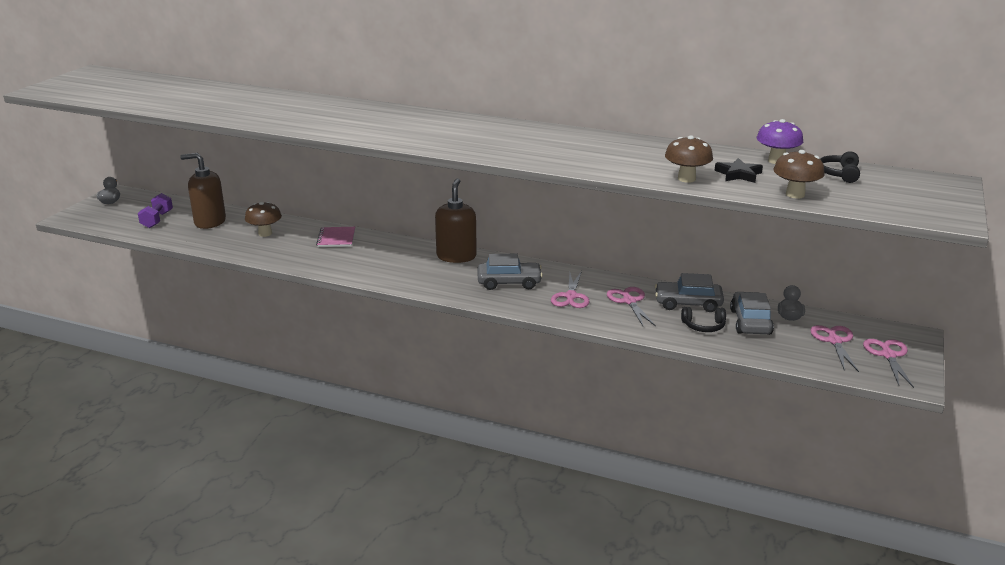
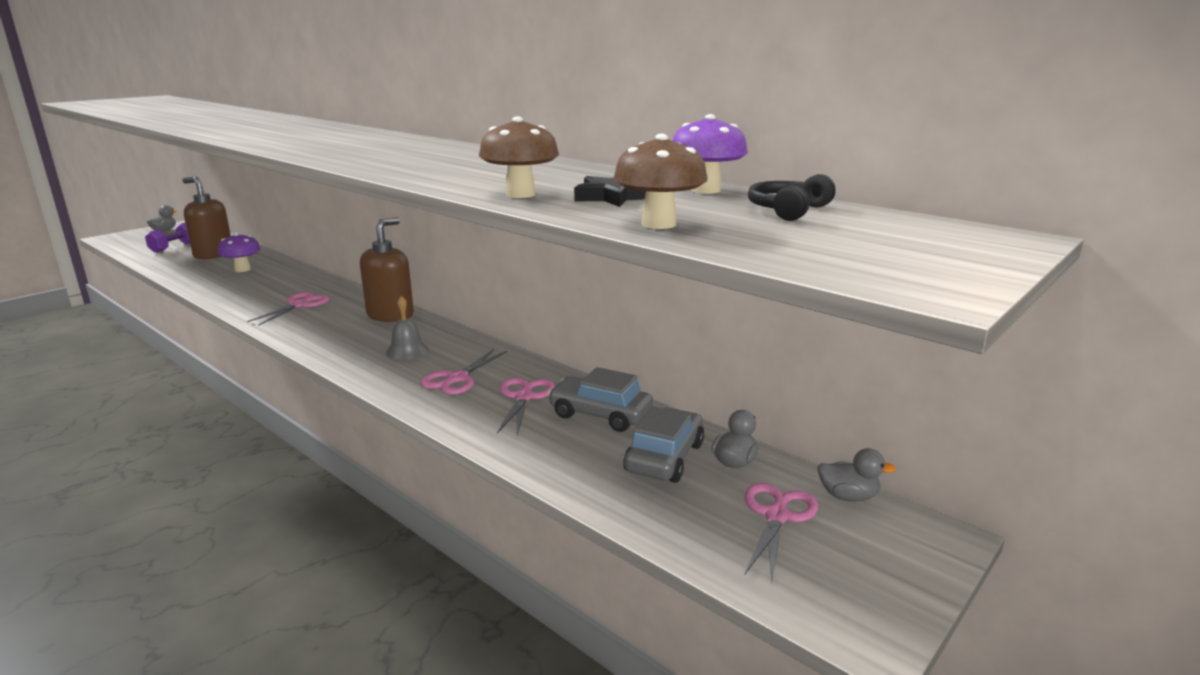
camera: 20 degrees right, 5 degrees down
(265, 233) = (242, 269): brown mushroom -> purple mushroom
(336, 238) = (299, 282): pink notebook -> none
(509, 282) = (407, 351): grey car -> grey bell
(703, 326) = (587, 450): black headphones -> none
(860, 324) = (848, 496): none -> grey duck
(888, 355) = (857, 563): pink scissors -> pink scissors (299, 305)

